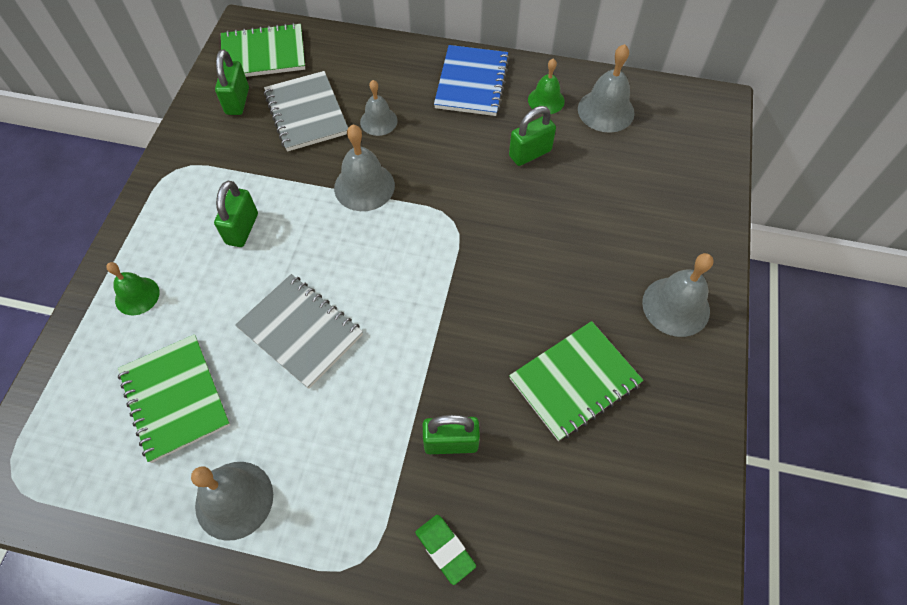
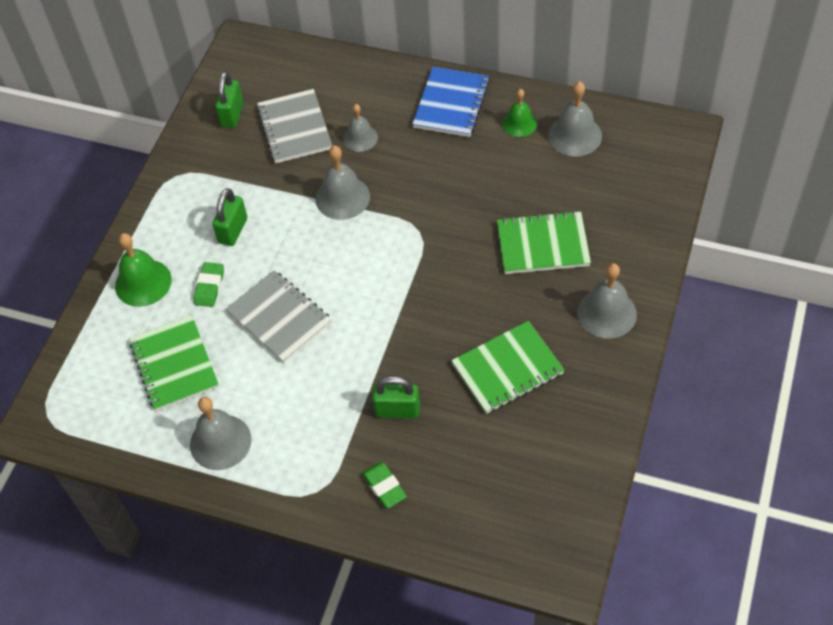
camera: 10 degrees right, 5 degrees down
(137, 296) = (143, 282): green bell -> green bell, size x1.53
(216, 297) = (209, 287): none -> green eraser
(263, 54) = (258, 70): green notebook -> green notebook (543, 245)
(530, 153) = (497, 173): green padlock -> none

